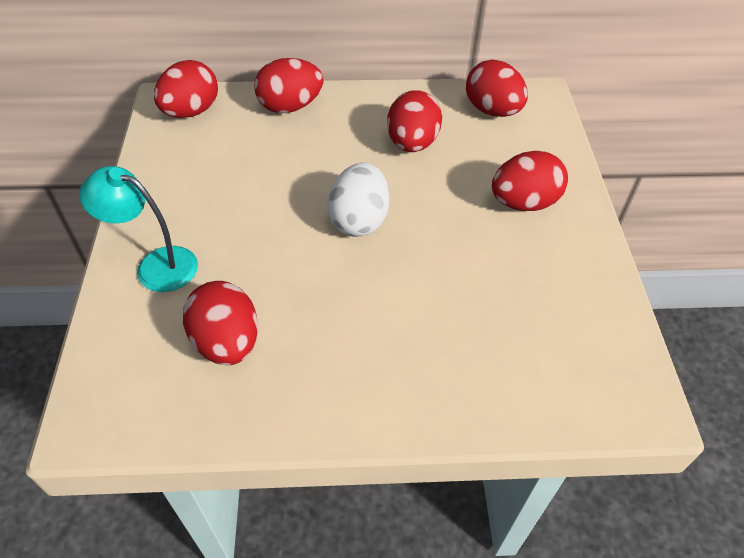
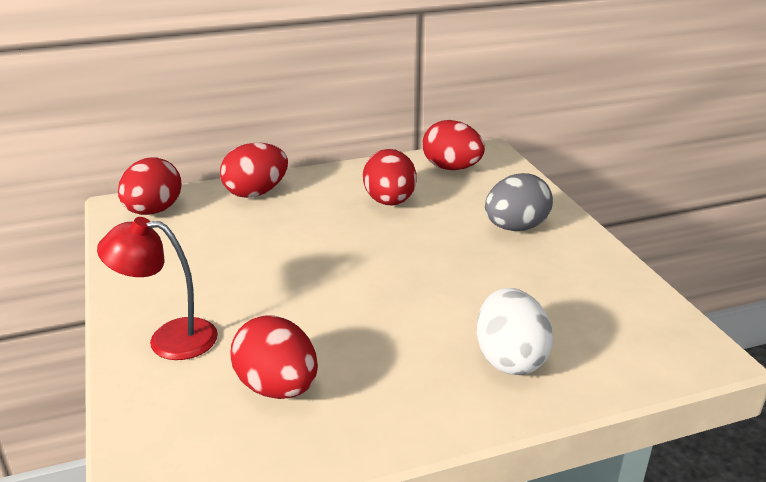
camera: 15 degrees left, 20 degrees down
(155, 265) = (169, 338): turquoise lamp -> red lamp
(359, 220) = (367, 266): white egg -> white egg (510, 358)
(523, 203) = (515, 227): red egg -> grey egg

